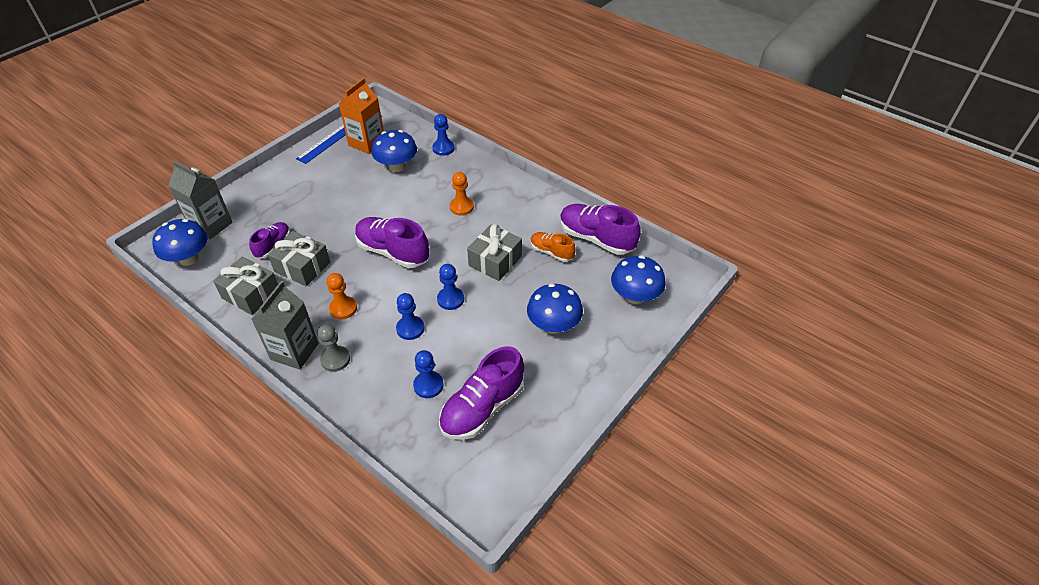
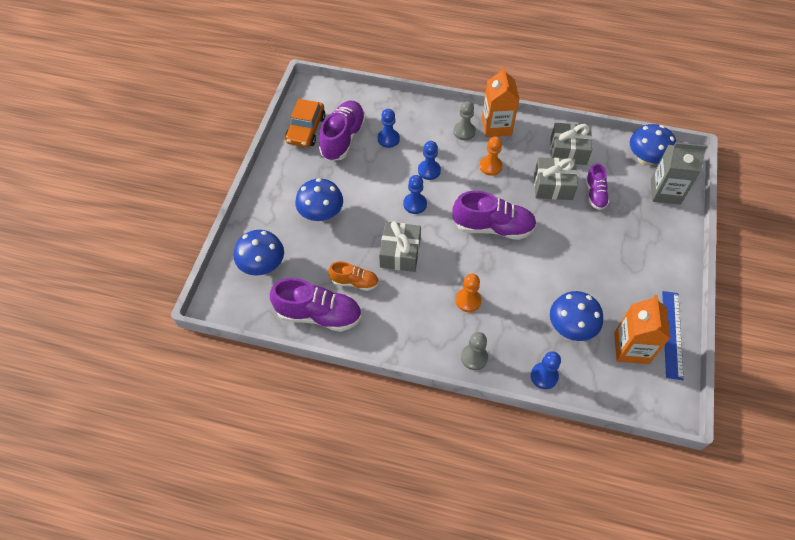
camera: 155 degrees right, 10 degrees up
(294, 351) = (496, 126): grey carton -> orange carton
(485, 173) = (474, 357): none -> grey pawn
(523, 441) = (306, 129): none -> orange car

